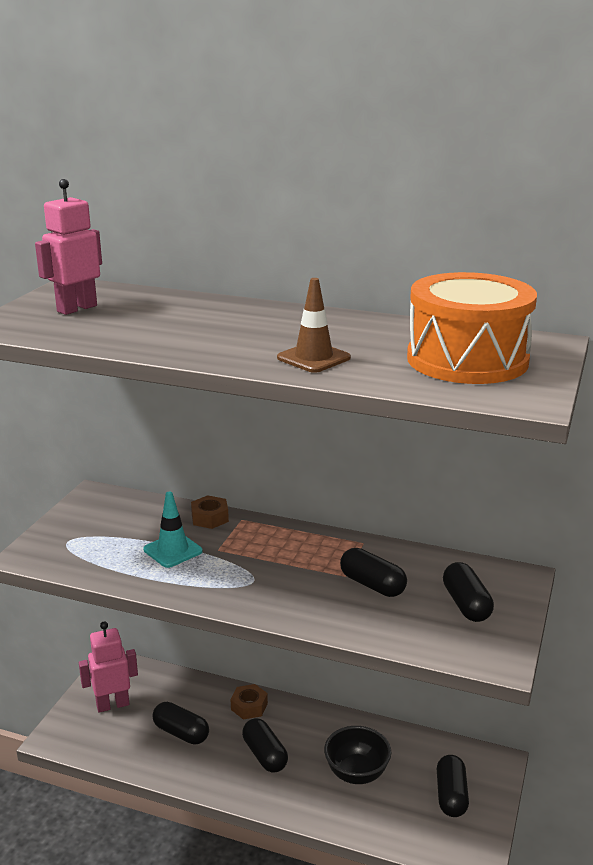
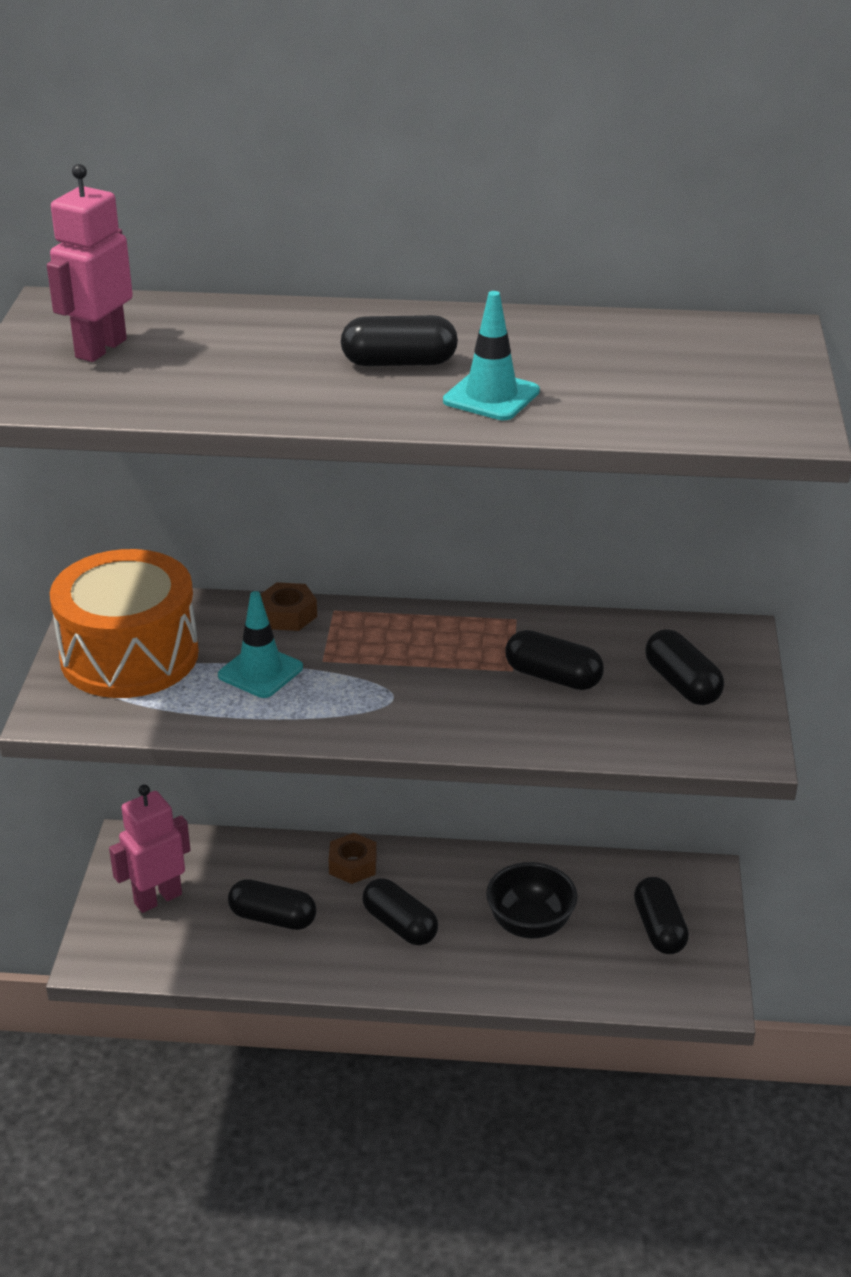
camera: 15 degrees left, 10 degrees up
(263, 334) = (399, 363): none -> black capsule
(313, 358) = (491, 396): brown traffic cone -> turquoise traffic cone
(467, 360) = (688, 374): orange drum -> orange drum (129, 655)

